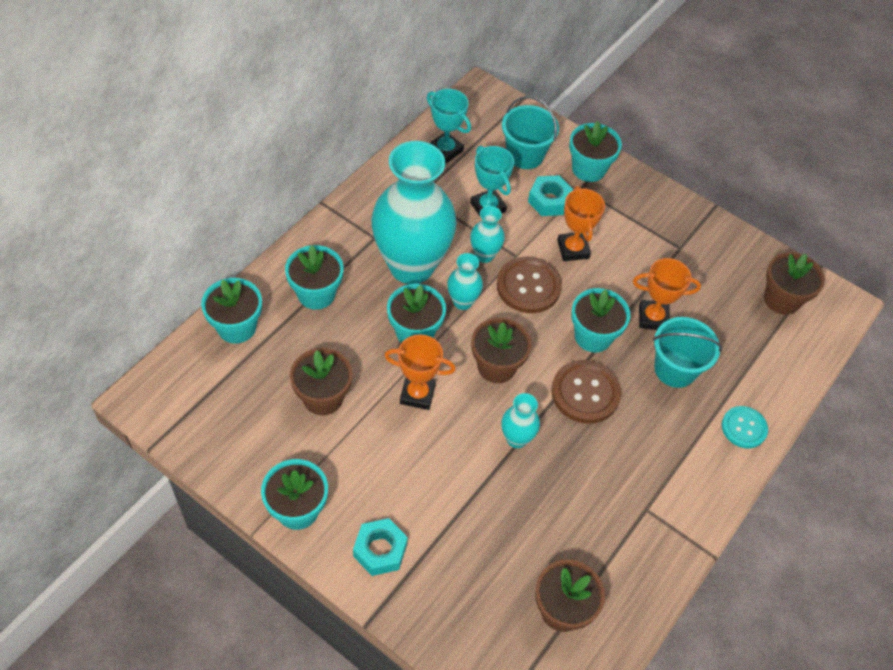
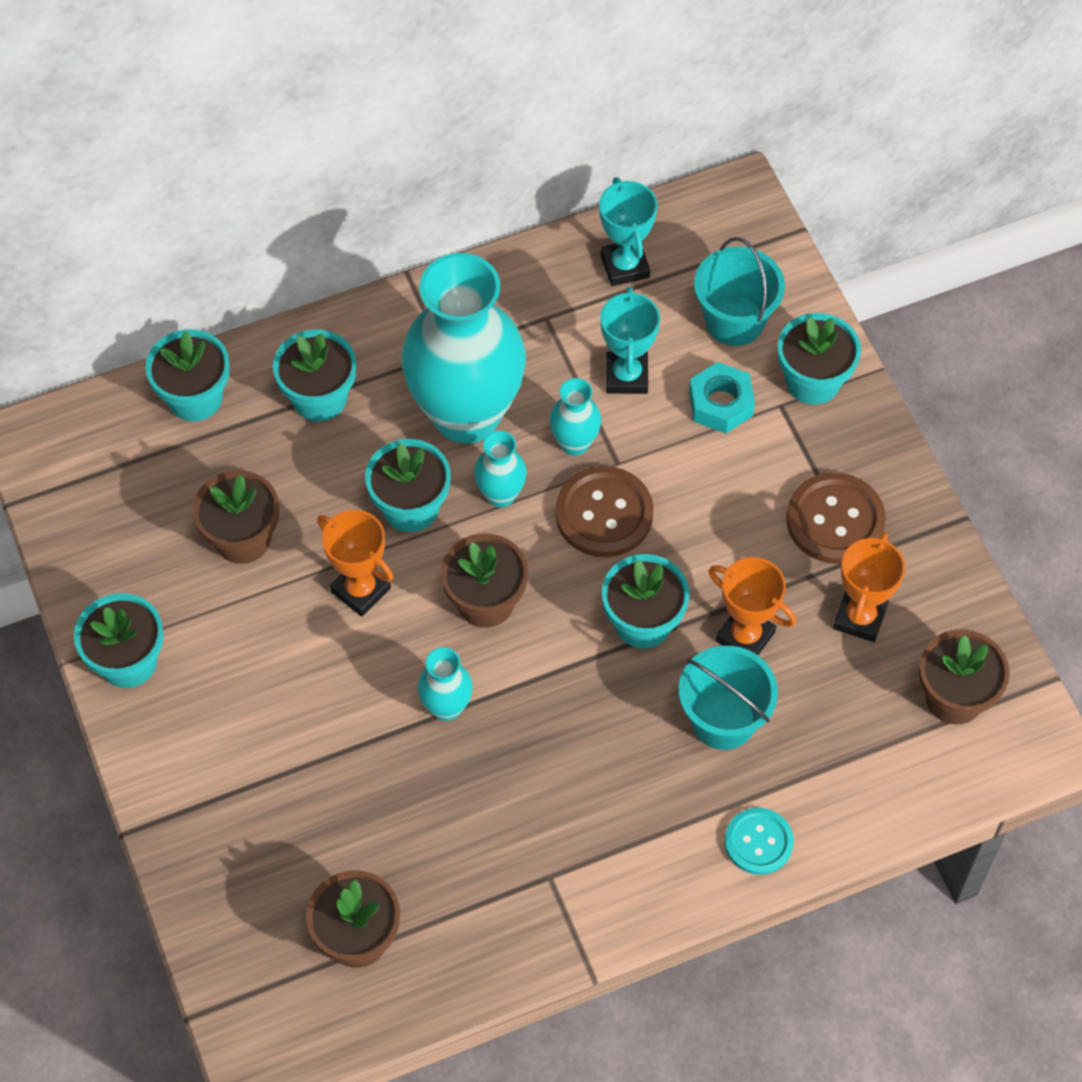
camera: 35 degrees right, 5 degrees up
(380, 550) = (192, 758): turquoise nut -> none
(573, 249) = (703, 489): orange trophy -> orange trophy (860, 617)
(585, 393) = (577, 692): brown button -> brown button (835, 520)

